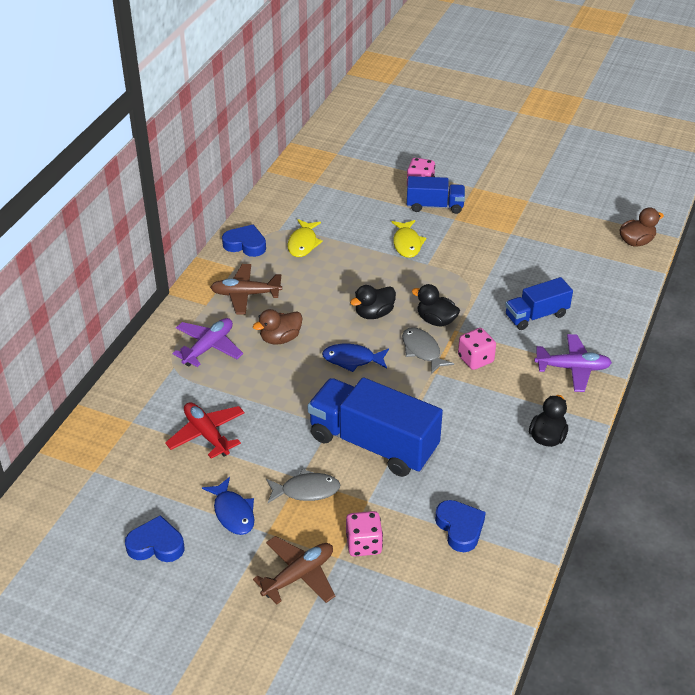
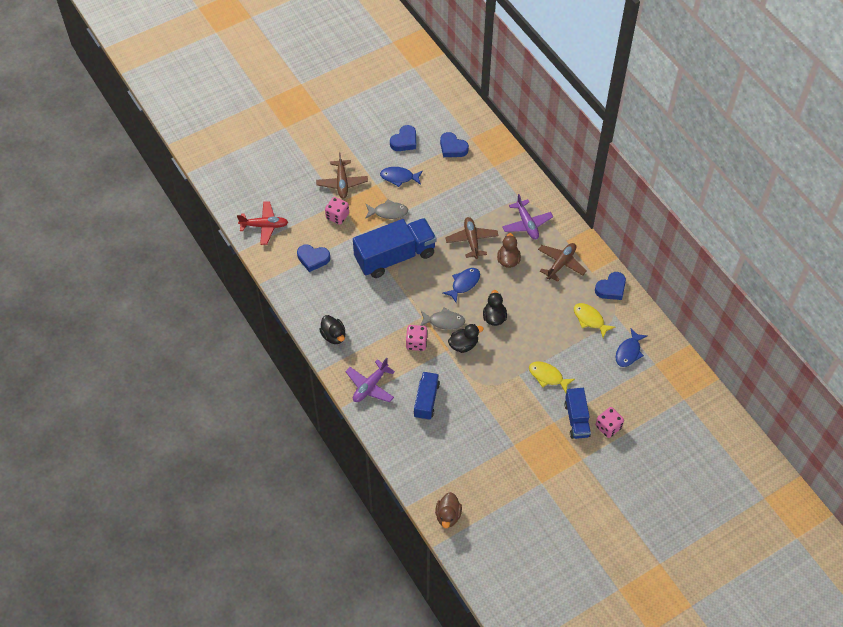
camera: 125 degrees right, 15 degrees up
(129, 482) = (452, 148): none -> blue heart
(207, 434) = (459, 192): red plane -> red plane (264, 226)
(279, 384) = (471, 240): none -> brown plane
(306, 490) = (388, 212): grey fish -> grey fish turned 120 degrees counterclockwise
(317, 203) = (628, 352): none -> blue fish
(434, 206) = (576, 419): blue truck -> blue truck turned 45 degrees counterclockwise

